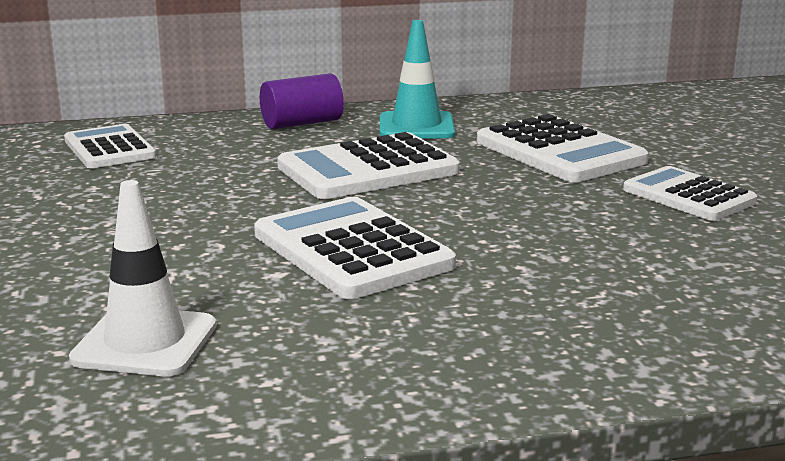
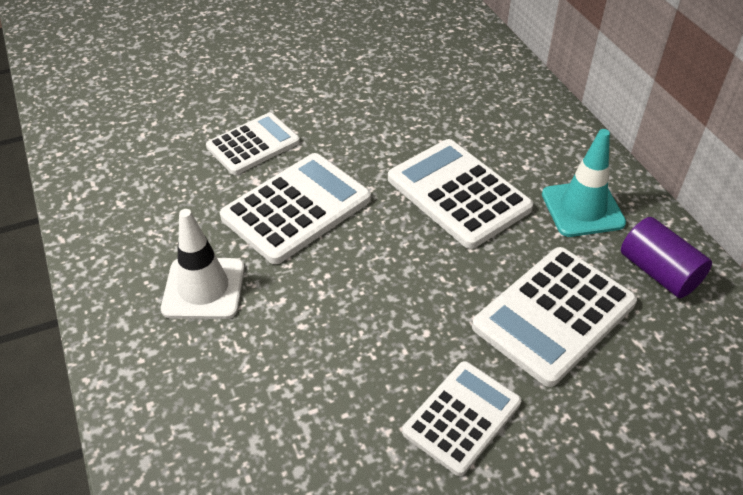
camera: 80 degrees right, 25 degrees up
(109, 148) = (455, 61): white calculator -> white calculator (253, 145)
(145, 342) = (163, 149): white traffic cone -> white traffic cone (204, 288)
(302, 123) = (557, 139): purple cylinder -> purple cylinder (658, 272)

